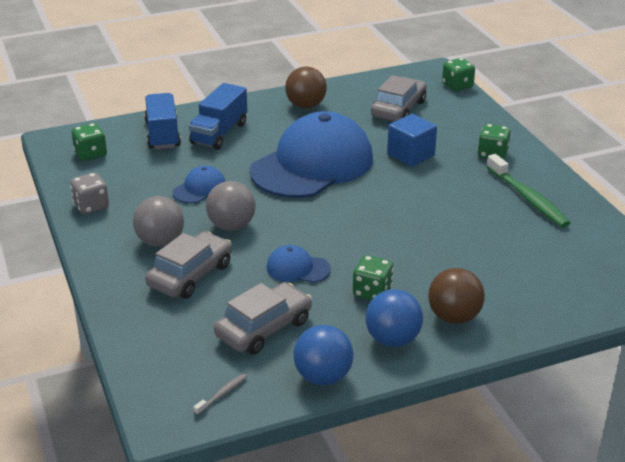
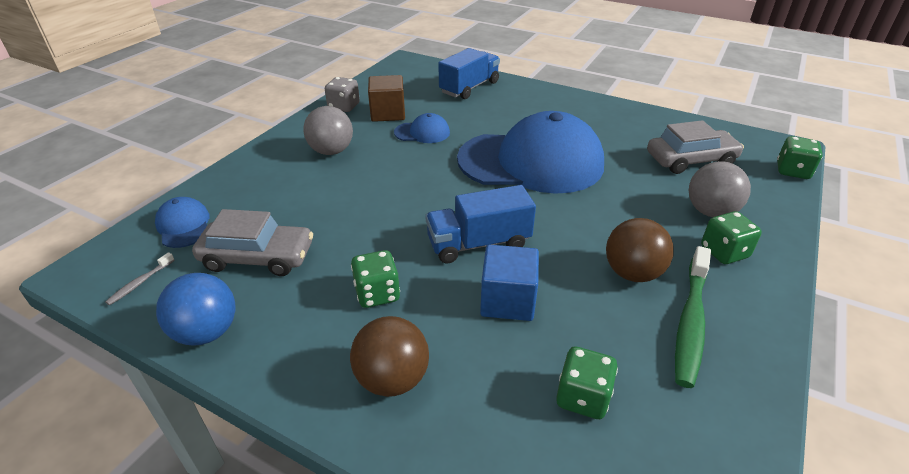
camera: 50 degrees right, 5 degrees up
(91, 154) = (406, 78): green dice -> green dice (582, 397)
(141, 190) = (388, 113): none -> brown cube
(190, 275) = (301, 184): grey car -> none
(219, 133) = (507, 105): blue truck -> blue truck (478, 243)
(222, 394) = (140, 283): grey toothbrush -> grey toothbrush turned 120 degrees clockwise
(231, 226) = (390, 169): grey ball -> grey ball (710, 212)
(297, 268) = (367, 230): blue cap -> blue cap (184, 225)
(306, 105) = (609, 118): brown ball -> brown ball (632, 273)
(393, 339) = (308, 350): blue ball -> none
(411, 155) = (632, 203): blue cube -> blue cube (507, 300)

